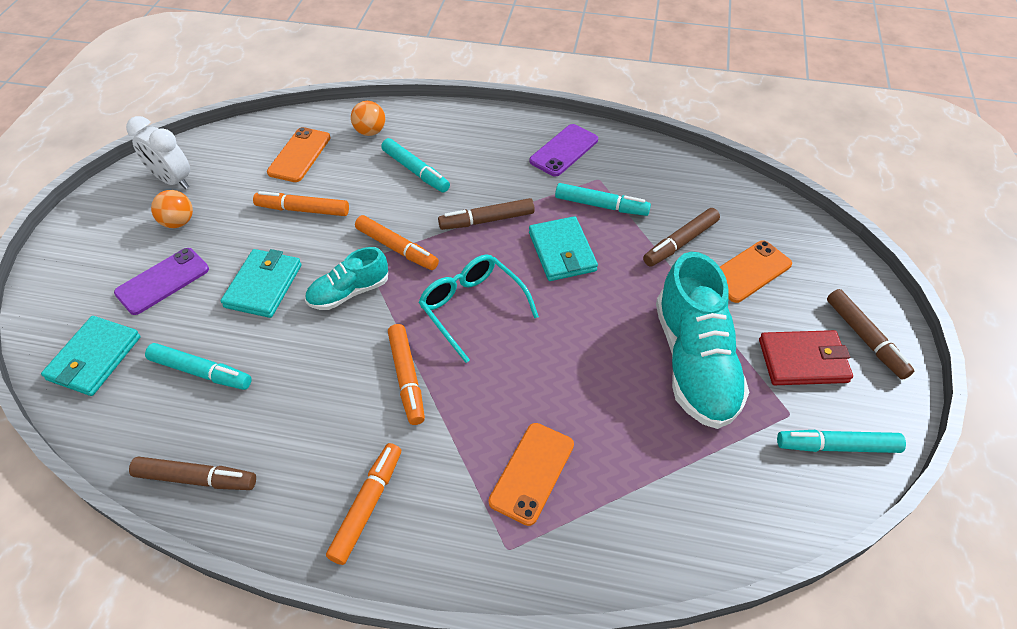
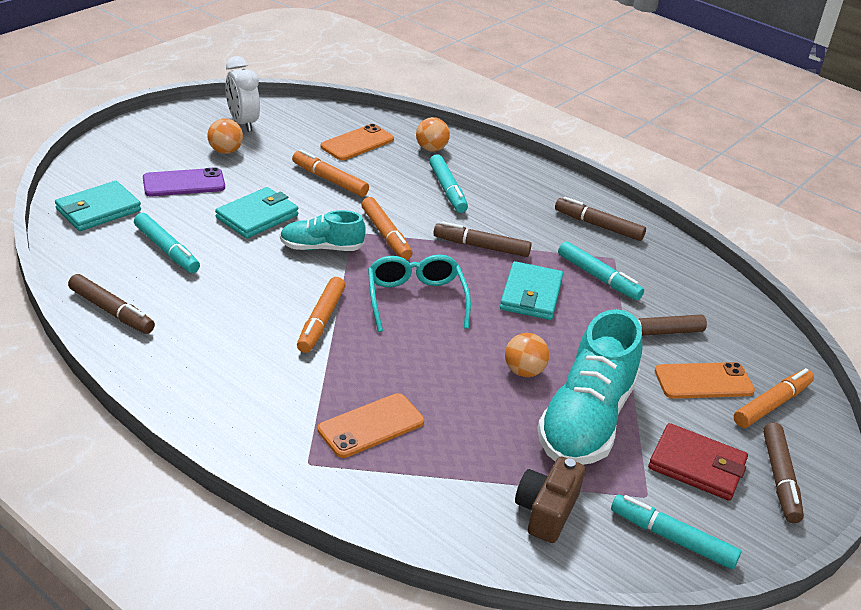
camera: 25 degrees right, 15 degrees down
(367, 506) = (222, 385): orange marker -> orange marker (772, 404)
(564, 150) = (598, 225): purple phone -> brown marker
(612, 338) = (524, 371): none -> orange ball
(731, 478) = (546, 511): none -> brown camera

